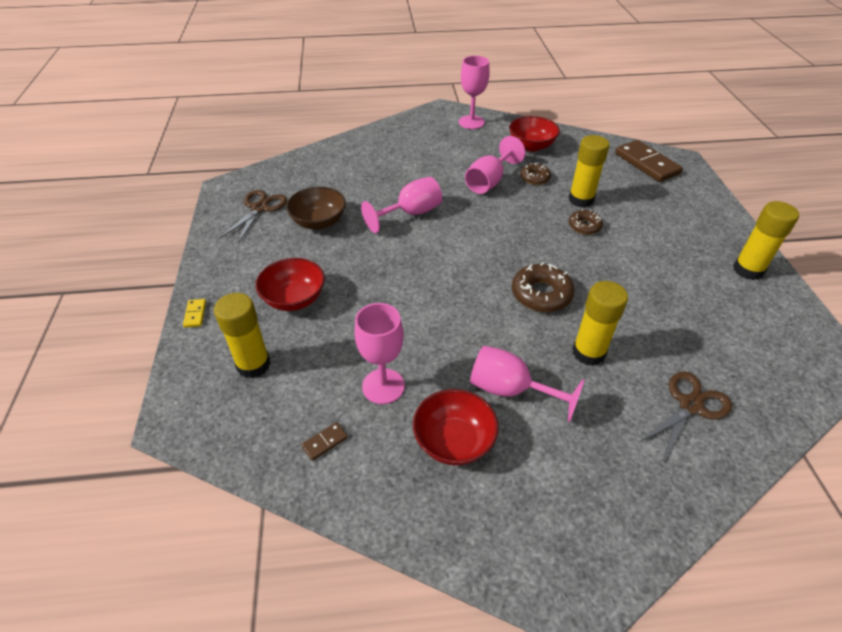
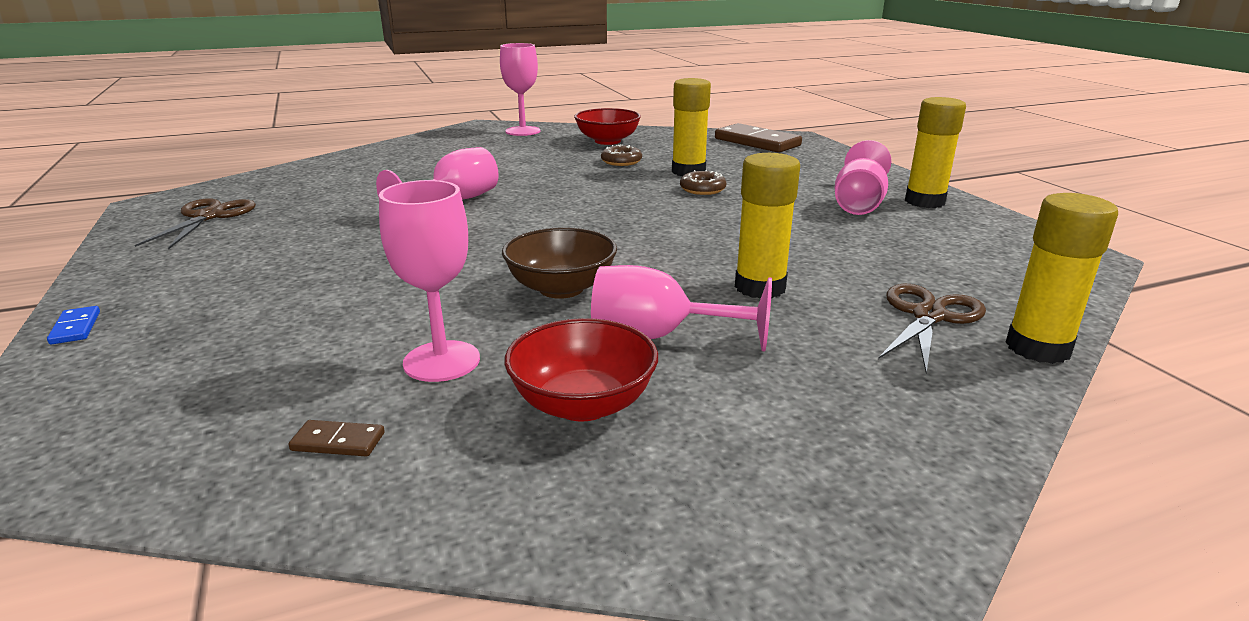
camera: 15 degrees left, 20 degrees down
(195, 314) = (76, 328): yellow domino -> blue domino
(253, 365) = (190, 369): yellow glue stick -> yellow glue stick (1038, 348)
(294, 299) = (270, 292): red bowl -> none
(319, 222) = (309, 220): brown bowl -> brown bowl (561, 288)
(325, 442) = (338, 442): brown domino -> brown domino turned 60 degrees clockwise
(489, 182) = (560, 169): pink goblet -> pink goblet (859, 204)
(541, 294) = (668, 246): brown donut -> none

